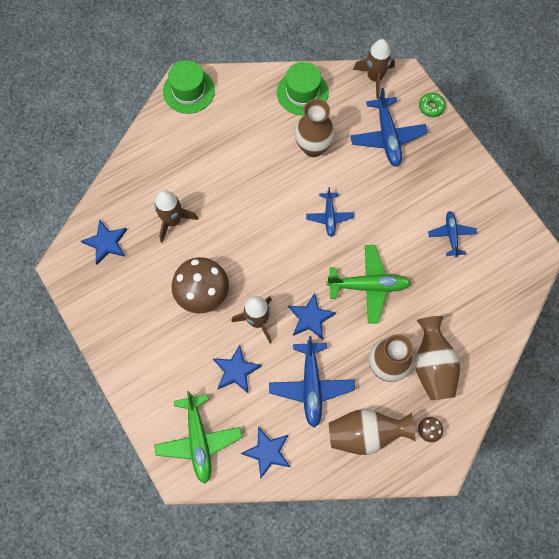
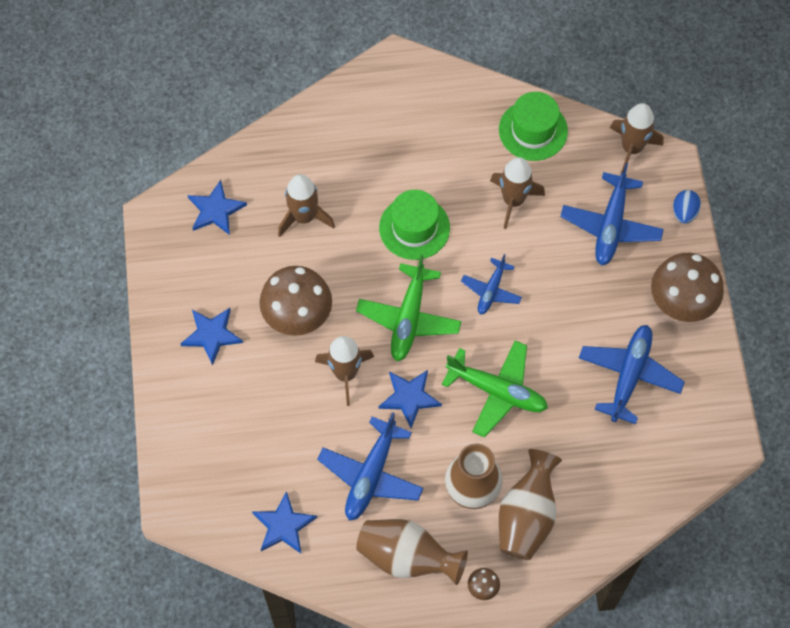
camera: 25 degrees right, 5 degrees down
(188, 91) = (397, 73): green hat -> green hat (414, 228)
(198, 440) = (212, 477): green plane -> green plane (408, 318)
(236, 370) = (293, 419): blue star -> blue star (212, 335)
(313, 147) = (513, 201): brown vase -> brown rocket
(431, 107) = (684, 212): green donut -> blue egg
(451, 235) = (629, 375): blue plane -> blue plane, size x1.66
(460, 169) = (681, 302): none -> brown mushroom

